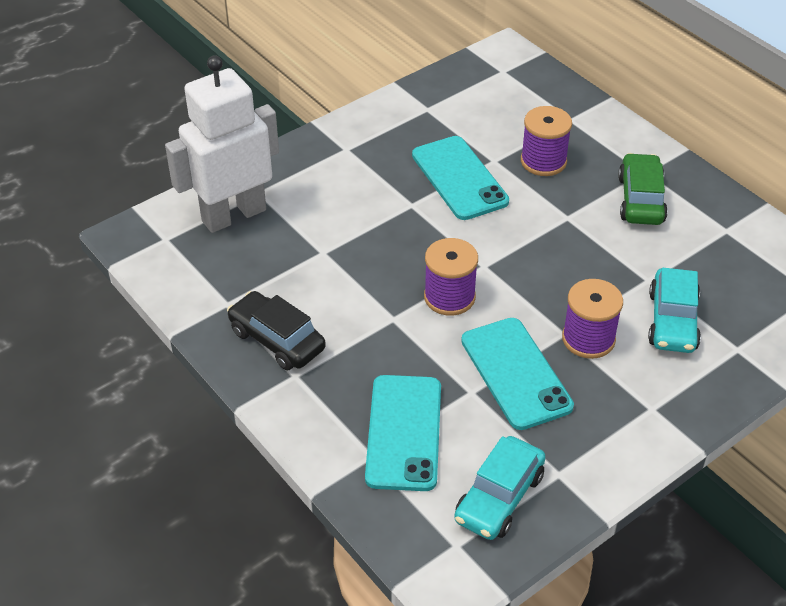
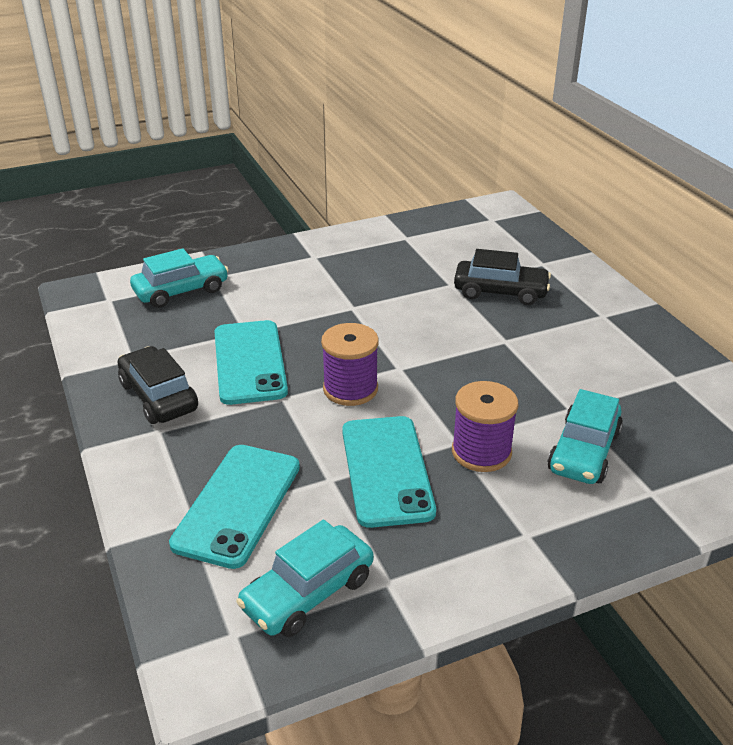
camera: 15 degrees right, 10 degrees down
(233, 215) = (181, 291): white robot -> turquoise car
(459, 178) = (410, 293): turquoise phone -> turquoise phone (249, 362)
(543, 161) = (500, 292): purple spool -> black car
(640, 199) = (589, 337): green car -> none

